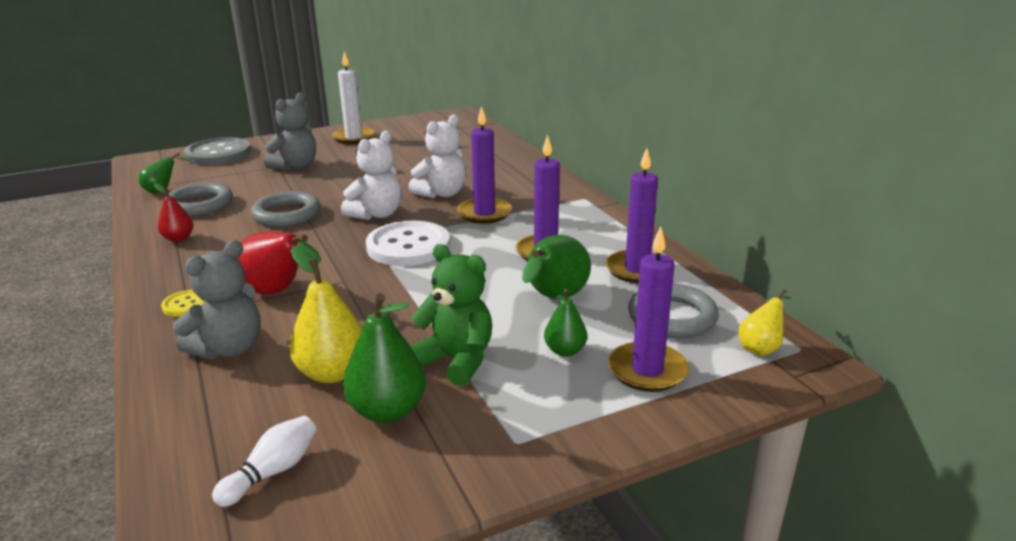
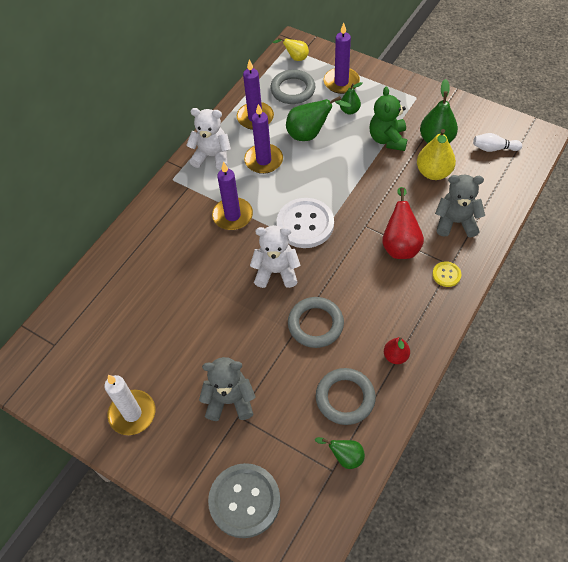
camera: 120 degrees left, 30 degrees up
(441, 194) = (217, 258): white teddy bear -> white teddy bear (212, 156)

